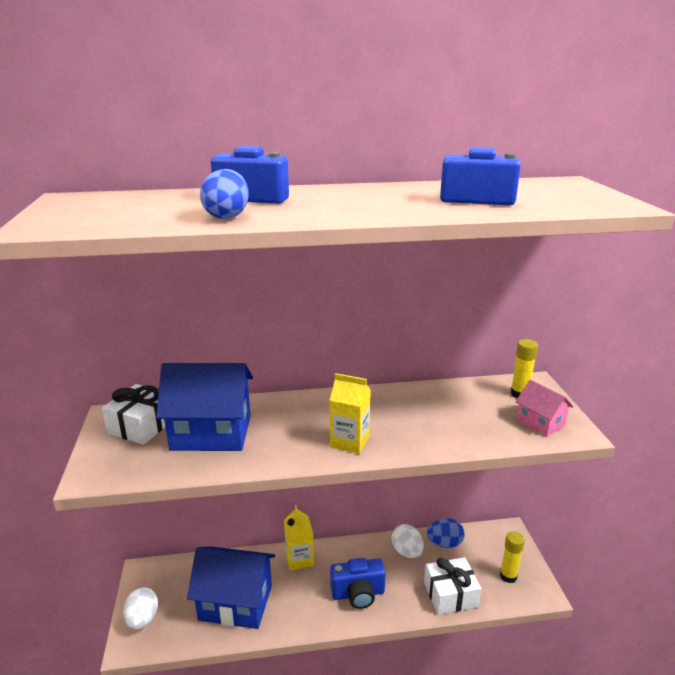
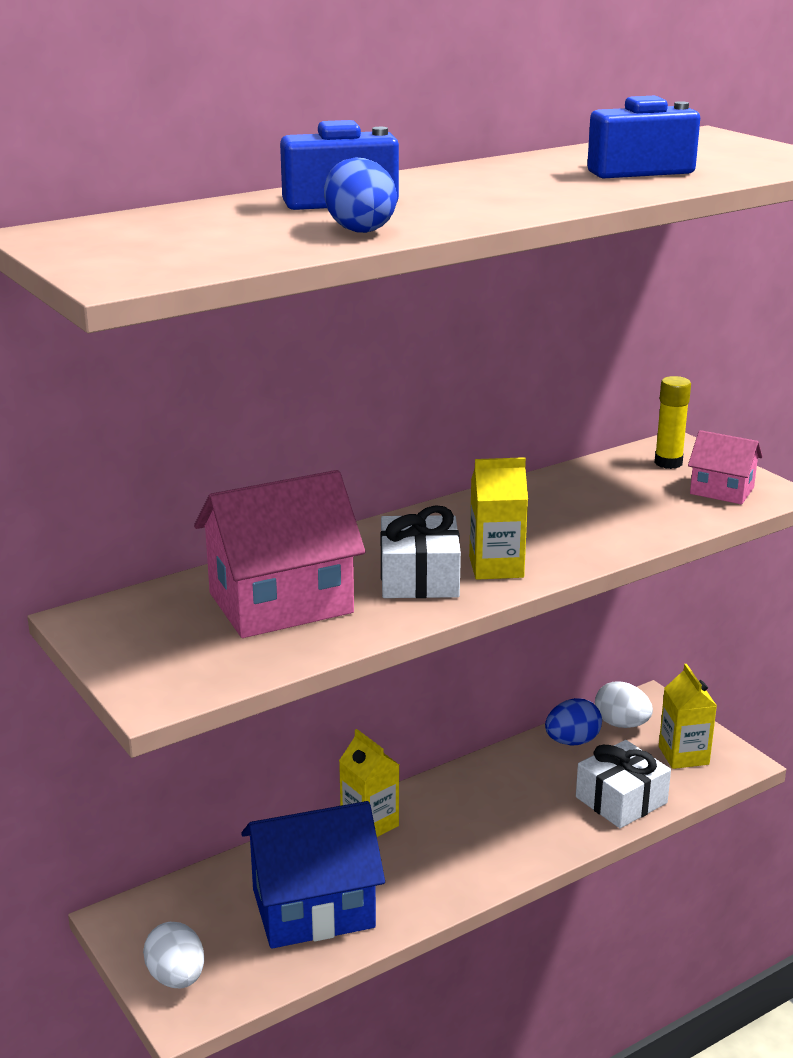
camera: 25 degrees left, 0 degrees up
(141, 426) = (156, 620): white gift -> white gift (419, 578)
(211, 433) = (280, 603): blue house -> pink house
(358, 594) = (492, 839): blue camera -> none
(407, 552) = (525, 767): white egg -> white egg (621, 724)
(508, 576) = (683, 755): yellow glue stick -> yellow carton

